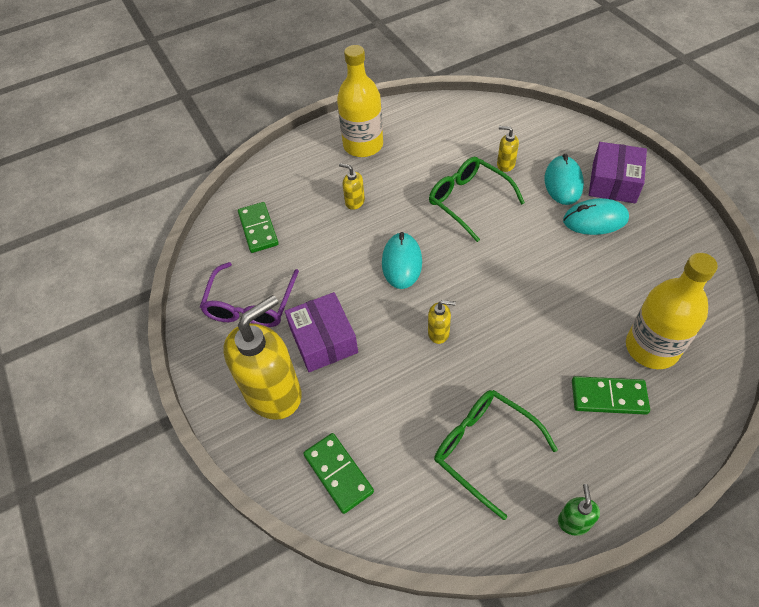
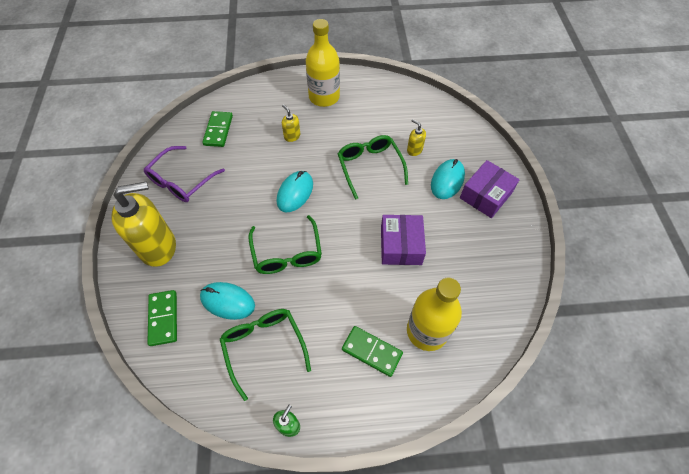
camera: 20 degrees right, 5 degrees up
(323, 340) = (210, 225): purple box -> purple box (401, 245)
(439, 333) = (287, 253): yellow soap dispenser -> green glasses
(595, 220) = (451, 218): turquoise mouse -> turquoise mouse (227, 301)

